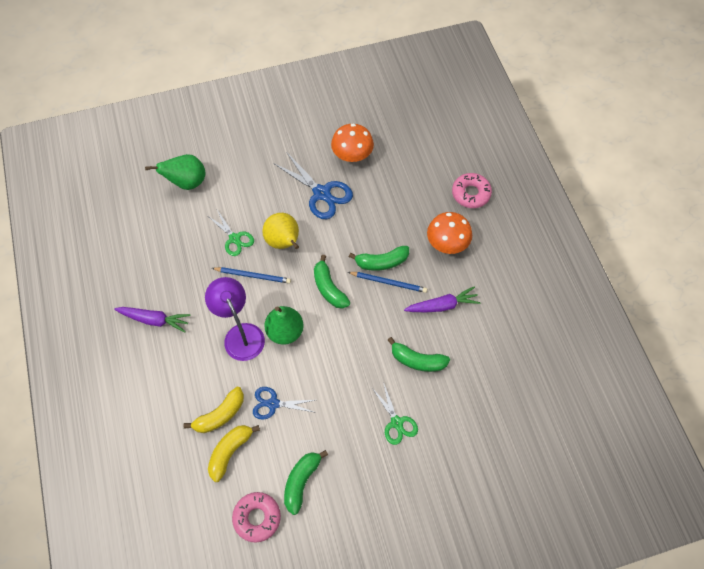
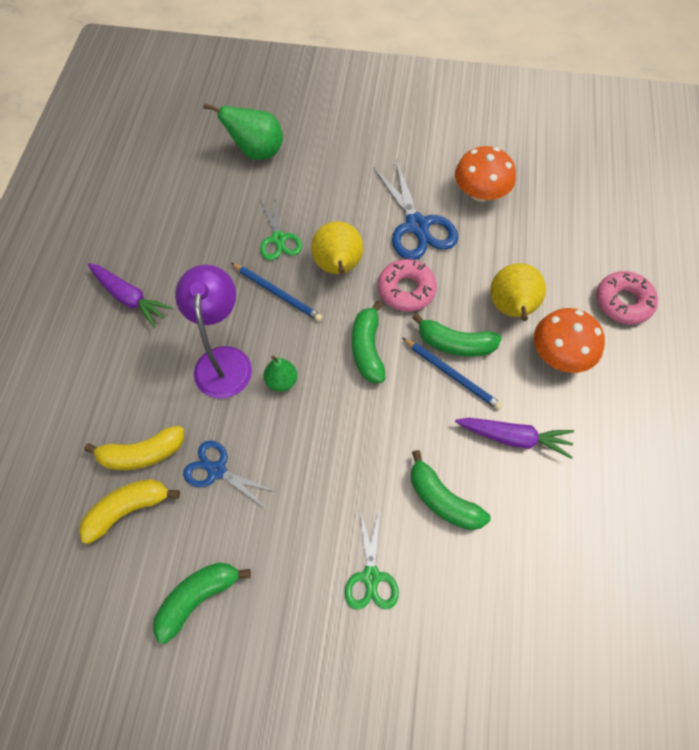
camera: 25 degrees right, 0 degrees up
(257, 518) = (113, 620): pink donut -> pink donut (406, 290)
(285, 331) = (281, 381): green pear -> green pear, size x0.59
(406, 225) = (511, 309): none -> yellow pear

